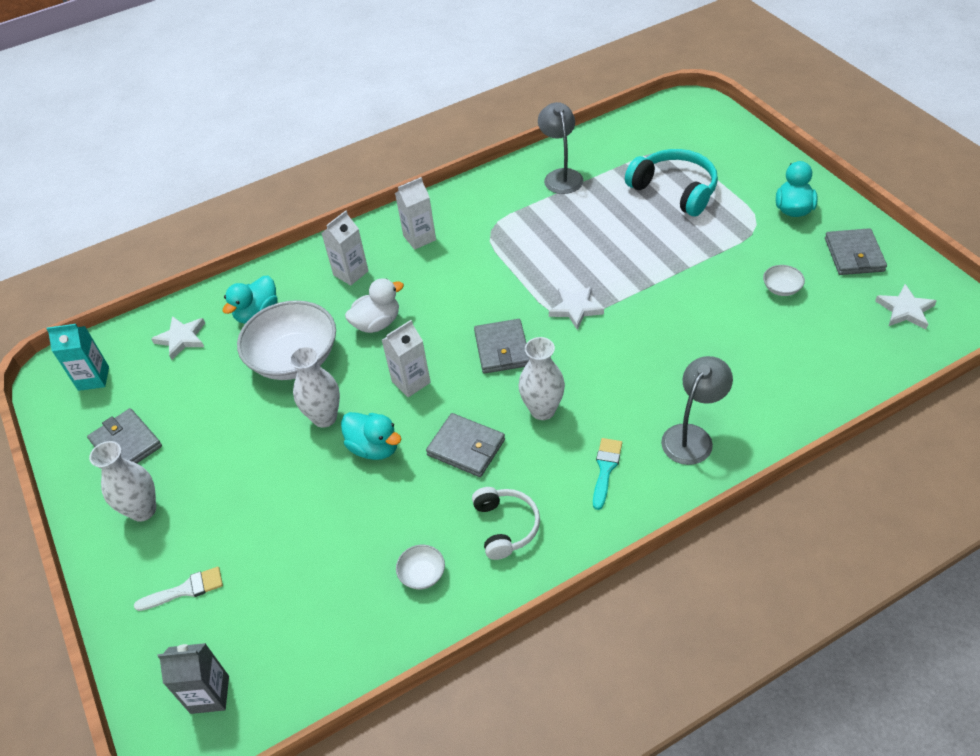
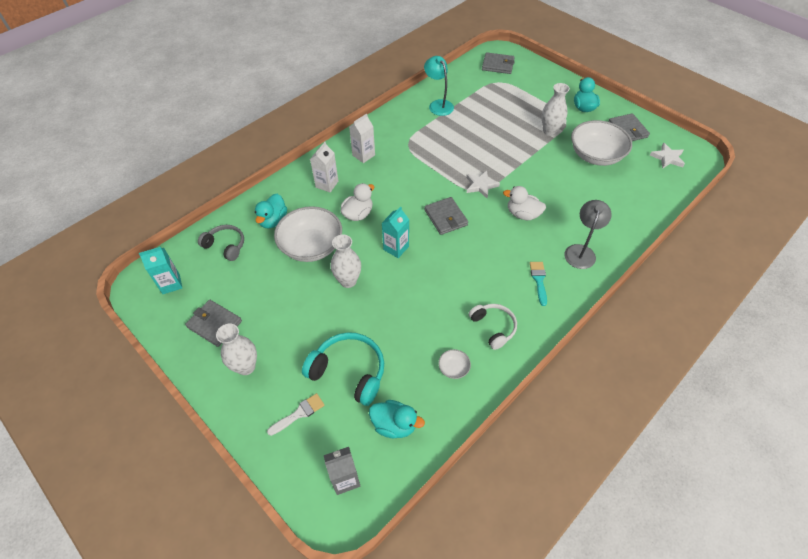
camera: 20 degrees left, 5 degrees up
(182, 338) = (225, 246): white star -> grey headphones
(374, 448) = (389, 294): turquoise duck -> turquoise duck (394, 425)
(411, 382) = (396, 248): white carton -> turquoise carton
(466, 447) = (448, 283): grey wallet -> grey wallet (497, 65)
(542, 410) = (486, 251): white vase -> white vase (549, 131)
(561, 176) = (438, 104): grey lamp -> turquoise lamp
(622, 363) = (522, 214): none -> white duck
(674, 190) = (510, 105): turquoise headphones -> turquoise headphones (349, 372)
(781, 288) = (595, 155): white bowl -> white bowl, size x2.41

